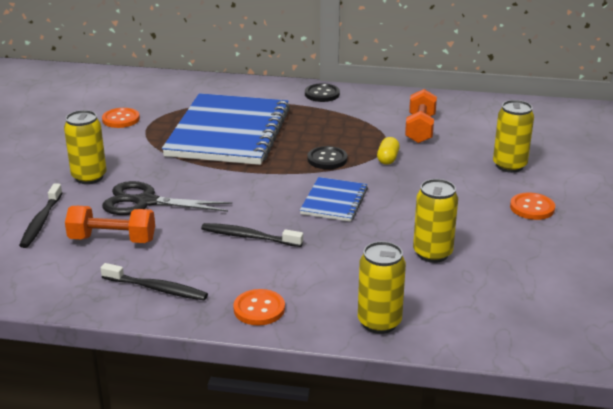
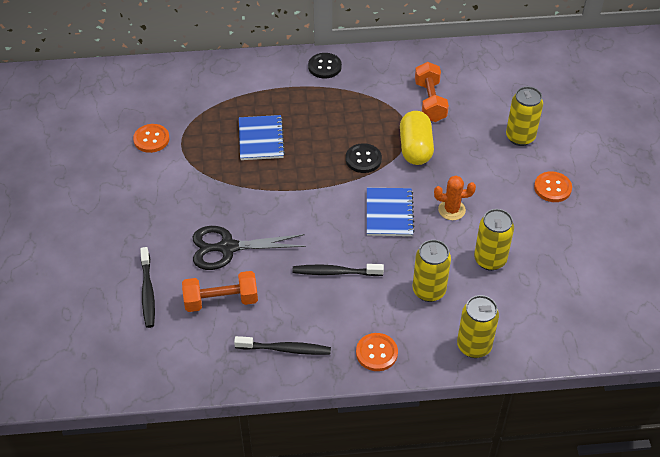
camera: 15 degrees left, 20 degrees up
(89, 177) = (161, 226): yellow can -> yellow can (429, 291)
(229, 132) = (261, 139): blue notebook -> blue notebook, size x0.47
(387, 159) = (415, 148): yellow capsule -> yellow capsule, size x1.83
(406, 208) = (451, 210): none -> orange cactus

